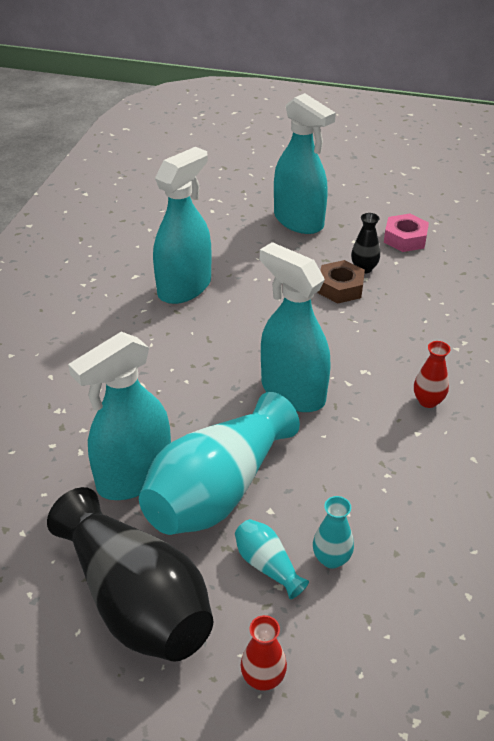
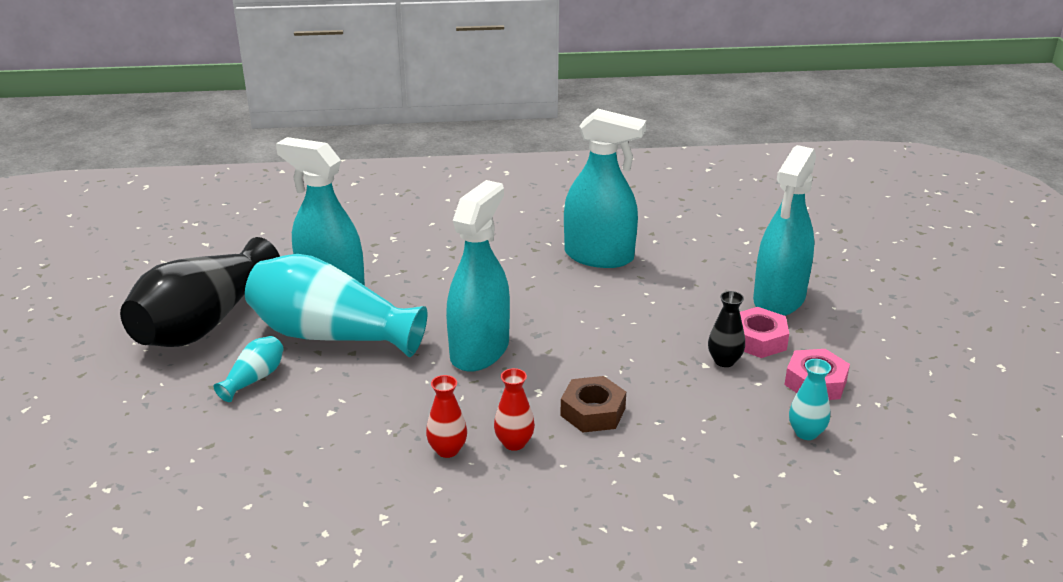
camera: 70 degrees right, 10 degrees down
(263, 678) = (140, 399): red vase -> red vase (447, 450)
(331, 559) = (271, 413): turquoise vase -> turquoise vase (806, 433)
(340, 288) = (673, 350): brown nut -> brown nut (593, 412)
(345, 246) = (758, 340): none -> pink nut

